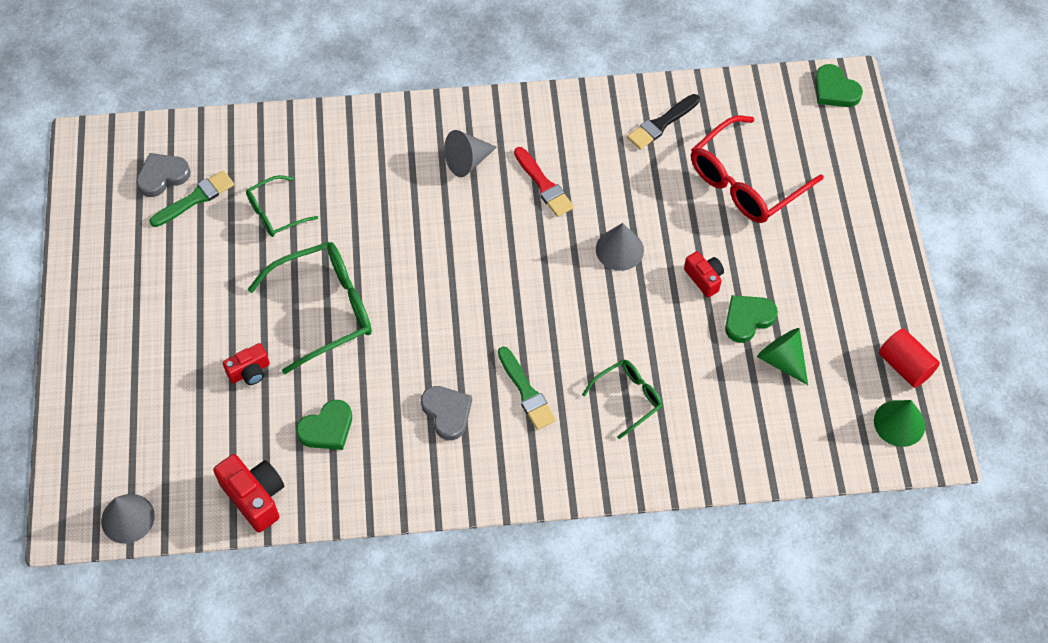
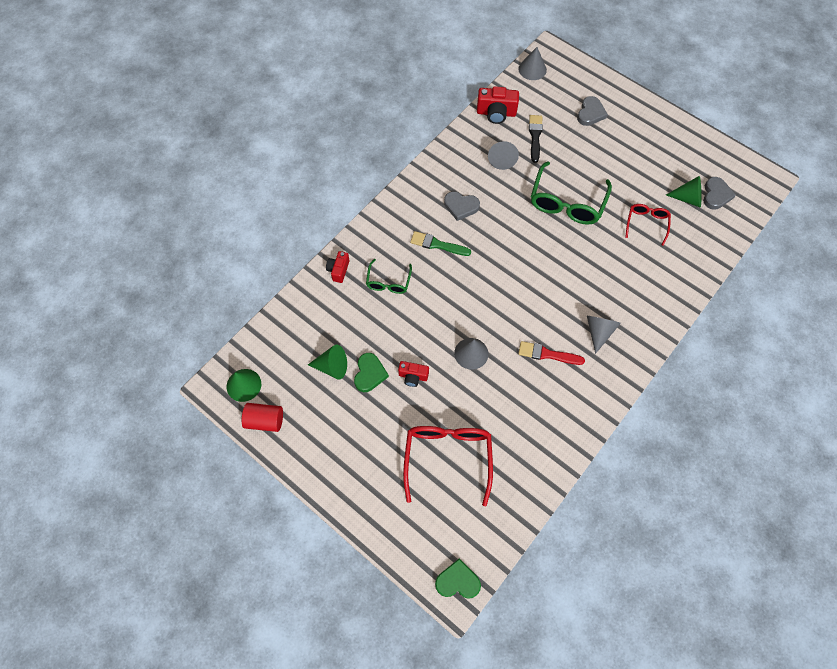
camera: 135 degrees right, 5 degrees up
(148, 388) = (590, 113): none -> grey heart
(195, 198) = (688, 198): green brush -> green cone
(249, 371) = (561, 152): red camera -> red camera (338, 270)
(275, 213) = (646, 223): green glasses -> red glasses
(327, 428) = (502, 159): green heart -> grey cone
(661, 124) = (530, 453): black brush -> black brush (535, 136)

